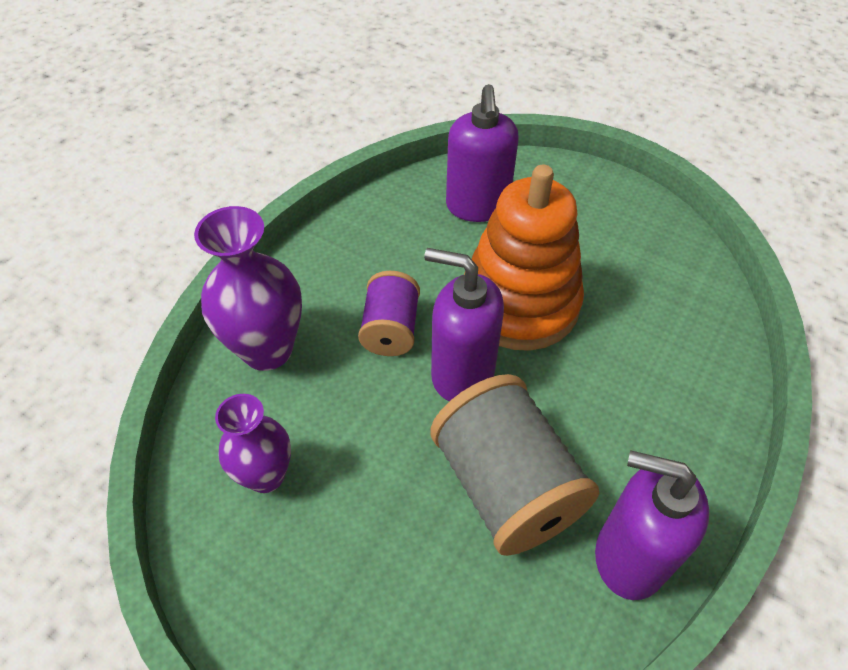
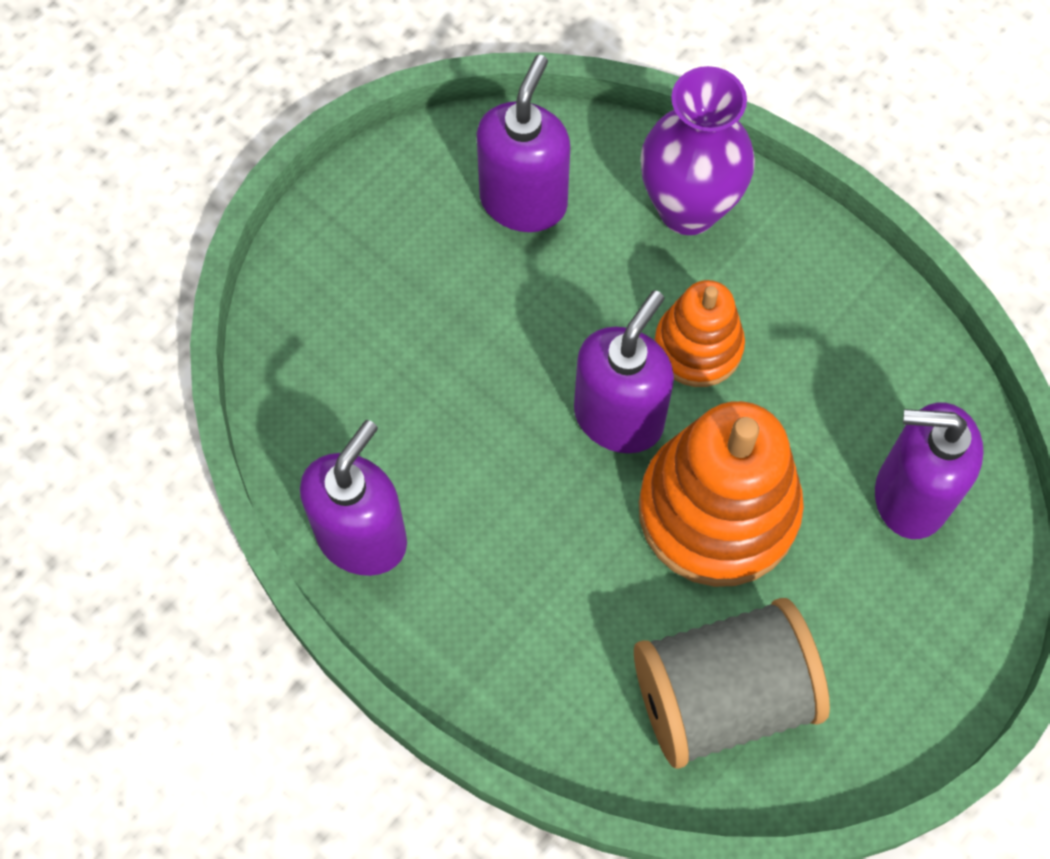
camera: 100 degrees right, 15 degrees up
(266, 476) = (523, 201): purple vase -> purple soap dispenser
(391, 329) = (698, 347): purple spool -> orange stacking toy
(506, 486) = (464, 434): grey spool -> grey spool (722, 696)

